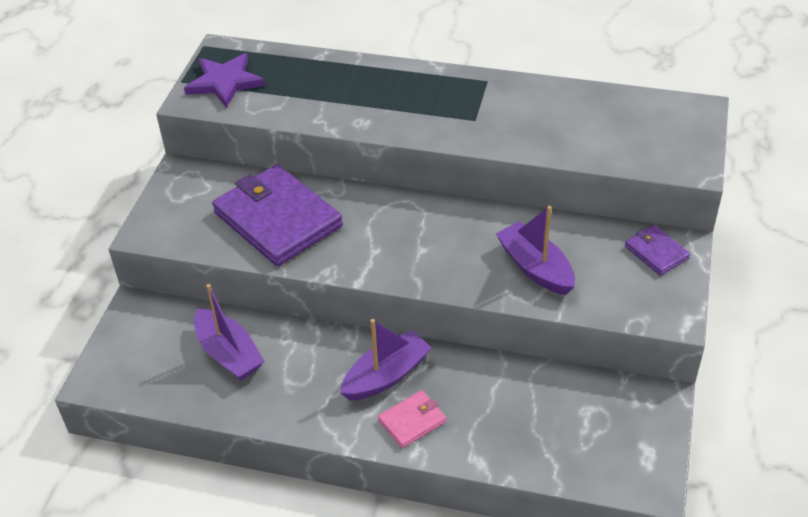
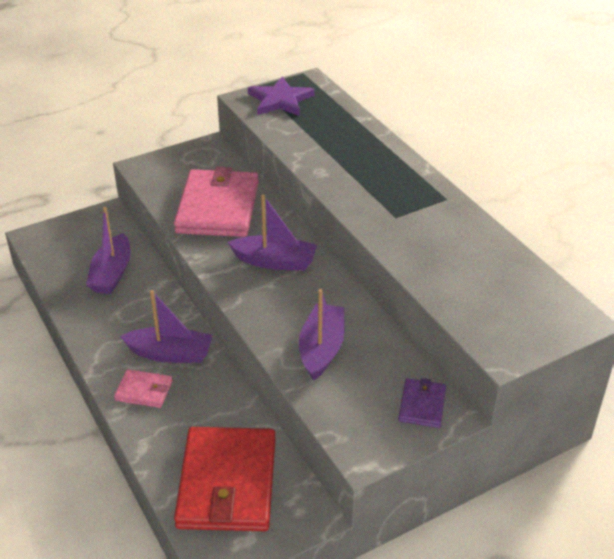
camera: 45 degrees right, 5 degrees down
(277, 219) = (217, 207): purple wallet -> pink wallet
(396, 229) = (275, 261): none -> purple boat
(578, 429) = (227, 483): none -> red wallet

